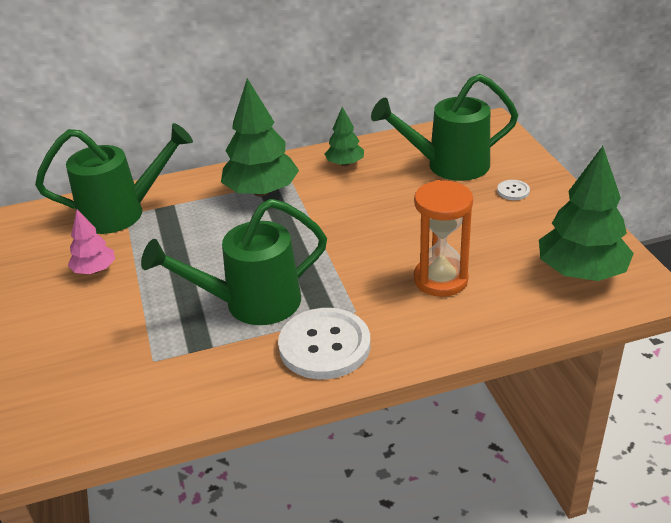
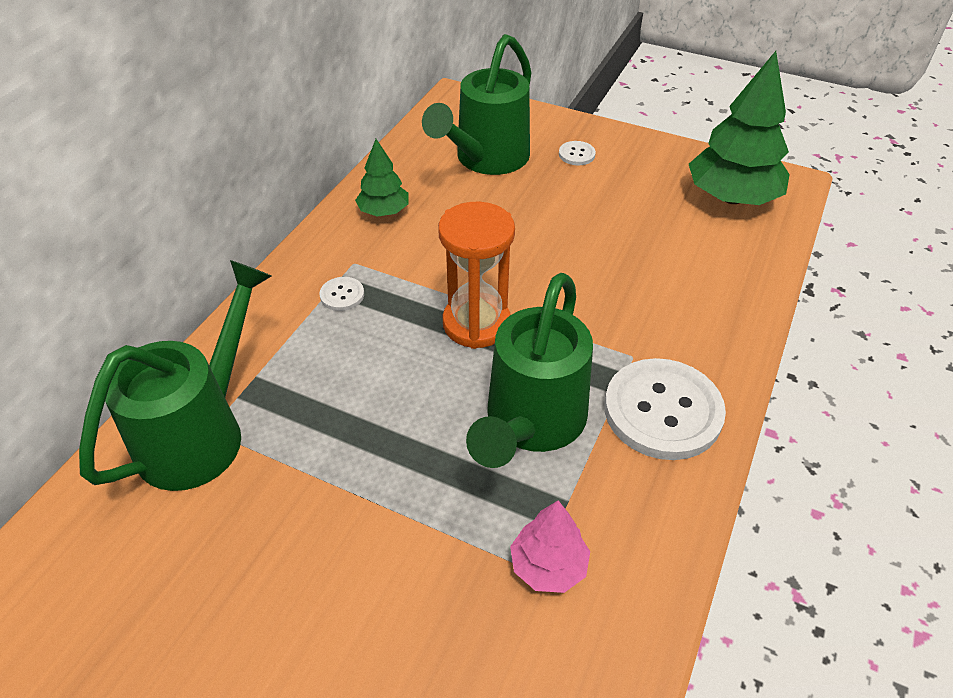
camera: 50 degrees left, 10 degrees up
(95, 270) = (286, 528): pink tree -> pink tree (548, 566)
(261, 192) = (342, 295): green tree -> white button
(440, 279) = (650, 274): orange hourglass -> orange hourglass (476, 323)

